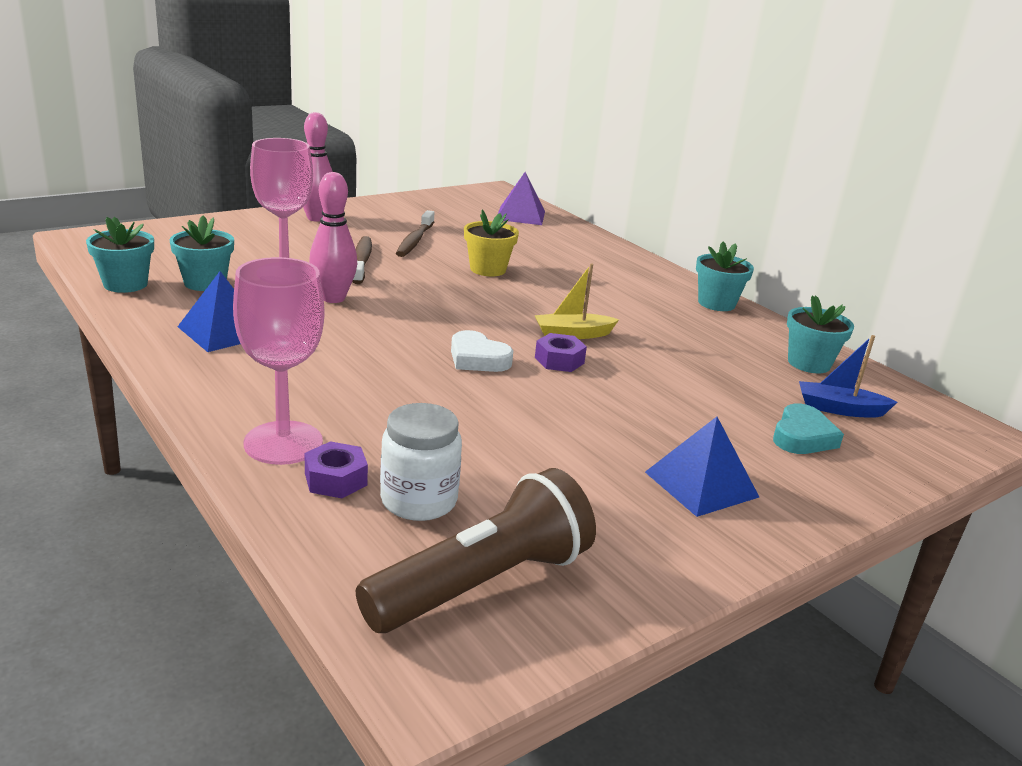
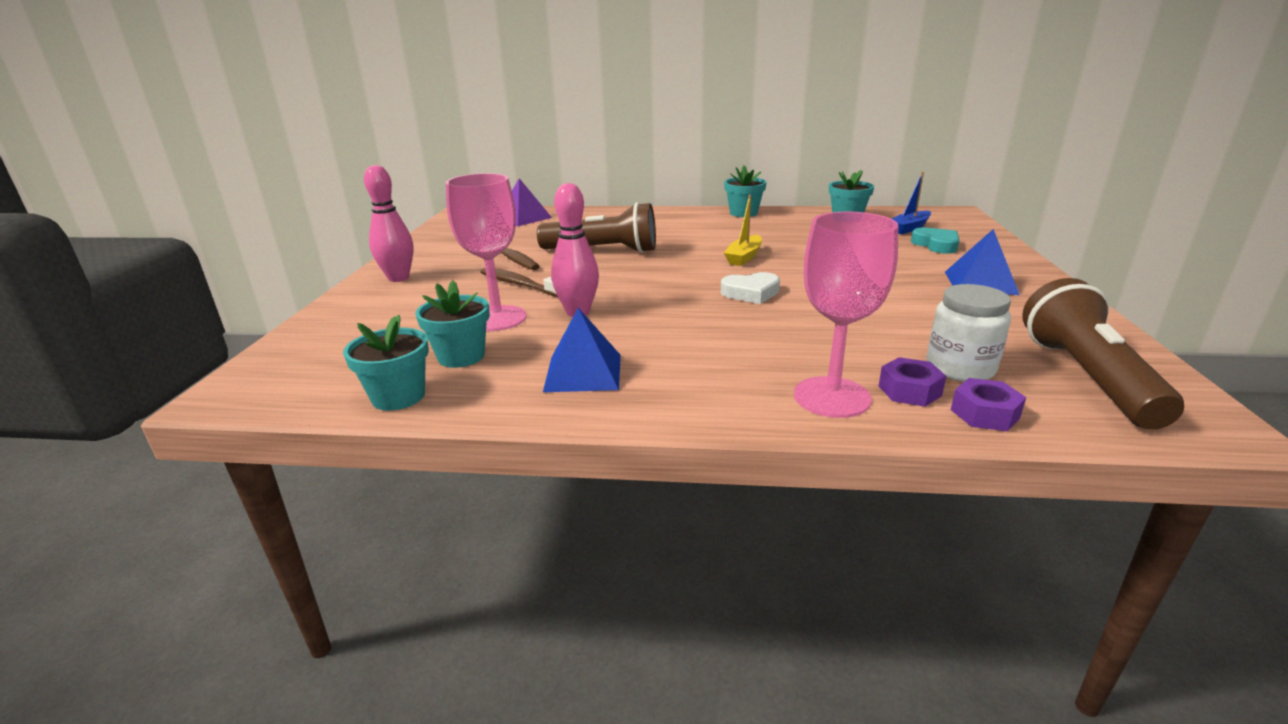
camera: 45 degrees left, 0 degrees up
(488, 269) = (603, 251): yellow flower pot -> brown flashlight
(559, 360) = (780, 271): purple nut -> purple nut (984, 414)

